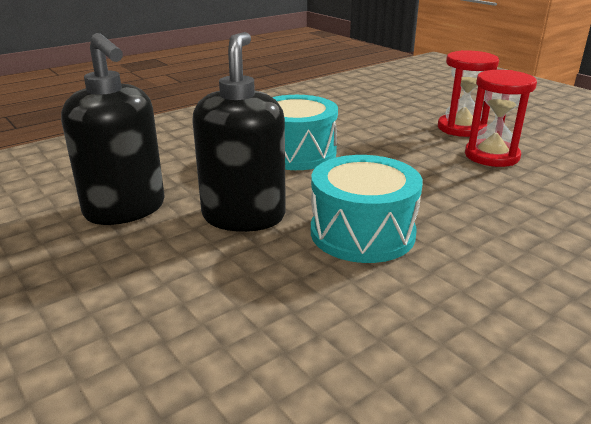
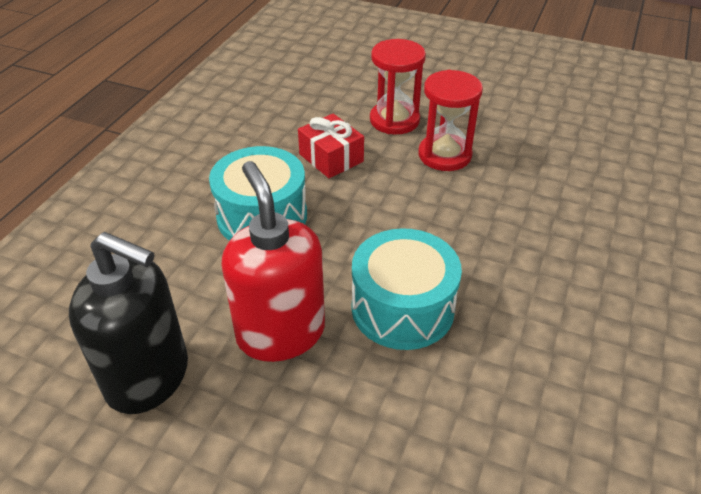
camera: 30 degrees left, 15 degrees up
(244, 216) = (280, 333): black soap dispenser -> red soap dispenser
(384, 136) = (331, 158): none -> red gift

